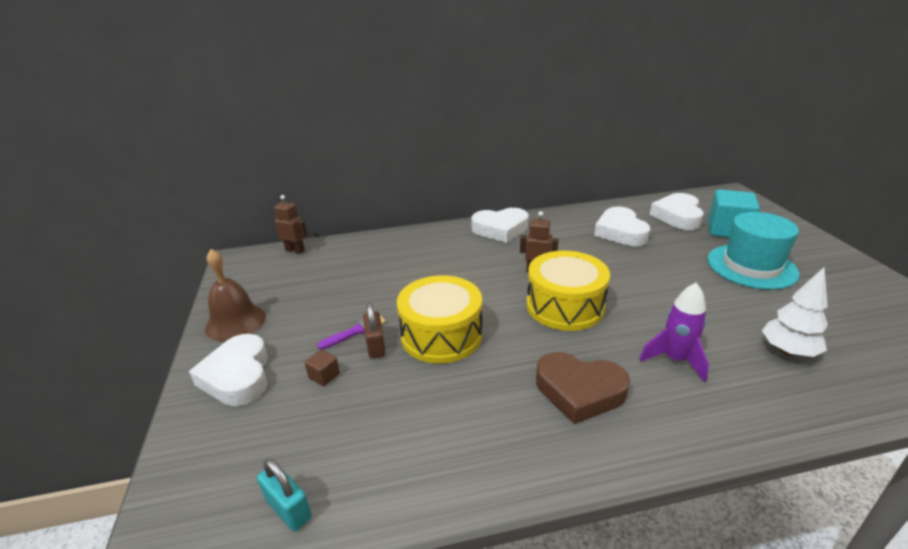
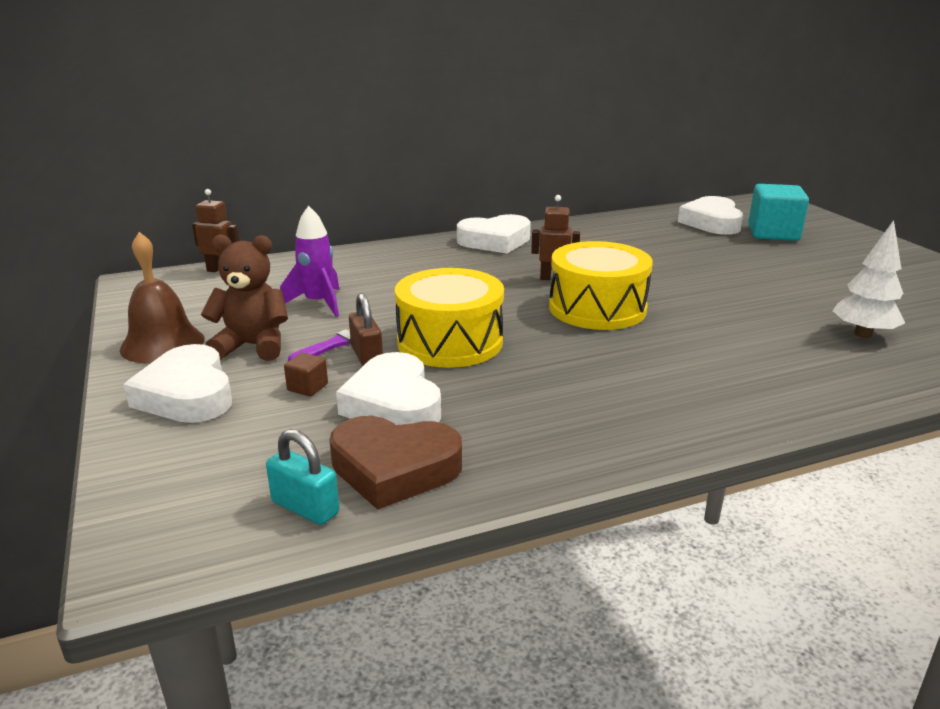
camera: 10 degrees left, 5 degrees down
(297, 329) = (253, 346): none -> brown teddy bear
(579, 391) = (635, 381): brown heart -> brown heart (394, 468)
(620, 232) = (646, 239): white heart -> white heart (393, 404)
(675, 360) = (739, 348): purple rocket -> purple rocket (318, 303)
(751, 266) = (807, 264): turquoise hat -> none

